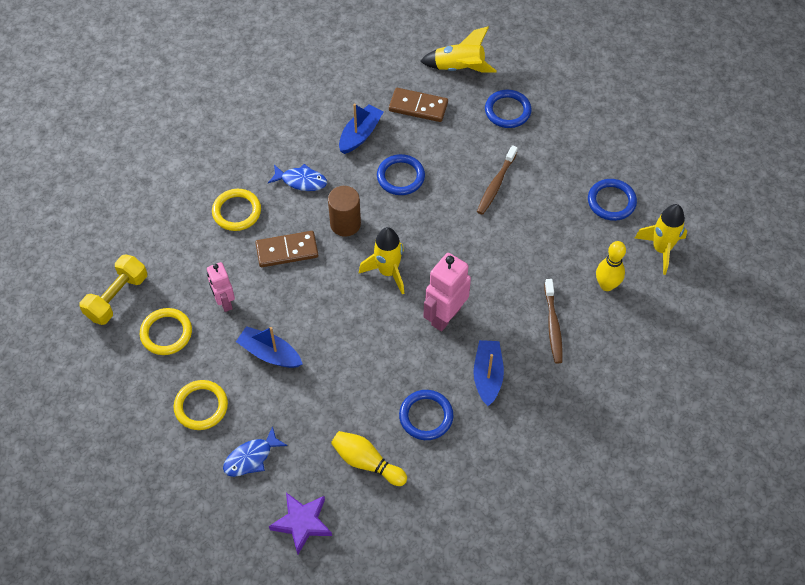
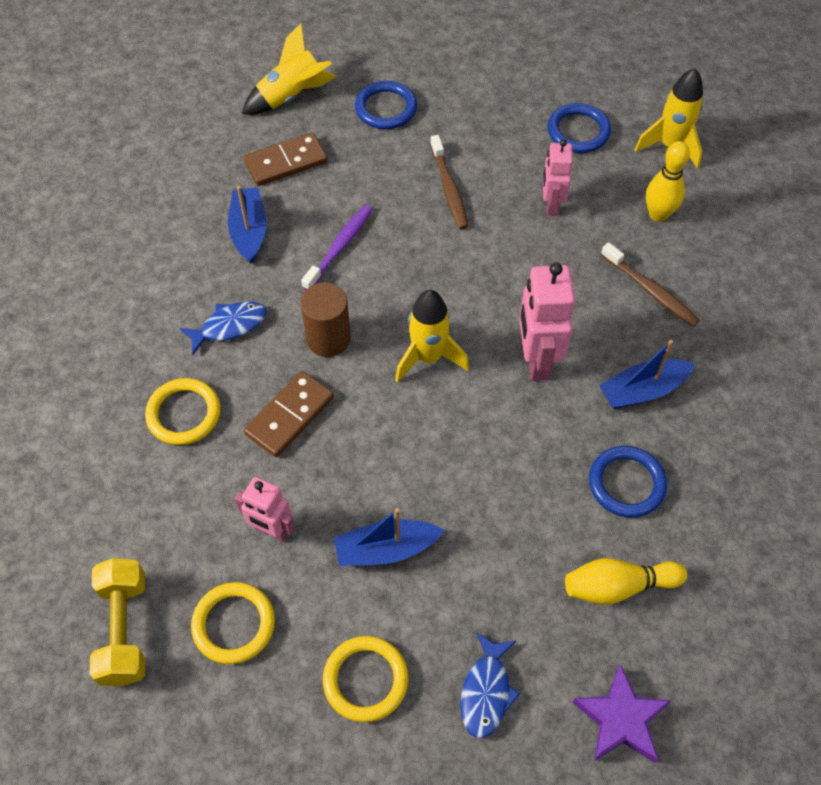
camera: 40 degrees left, 0 degrees up
(400, 177) = (340, 247): blue ring -> purple toothbrush
(487, 376) = (642, 391): blue boat -> blue boat turned 75 degrees counterclockwise
(546, 235) = (551, 205): none -> pink robot

